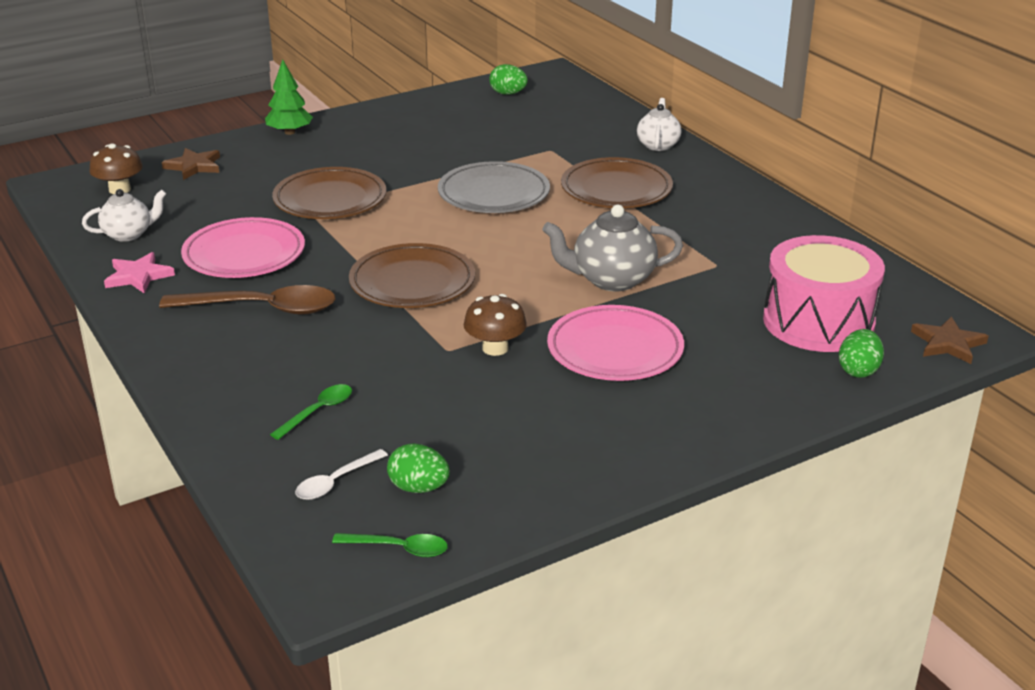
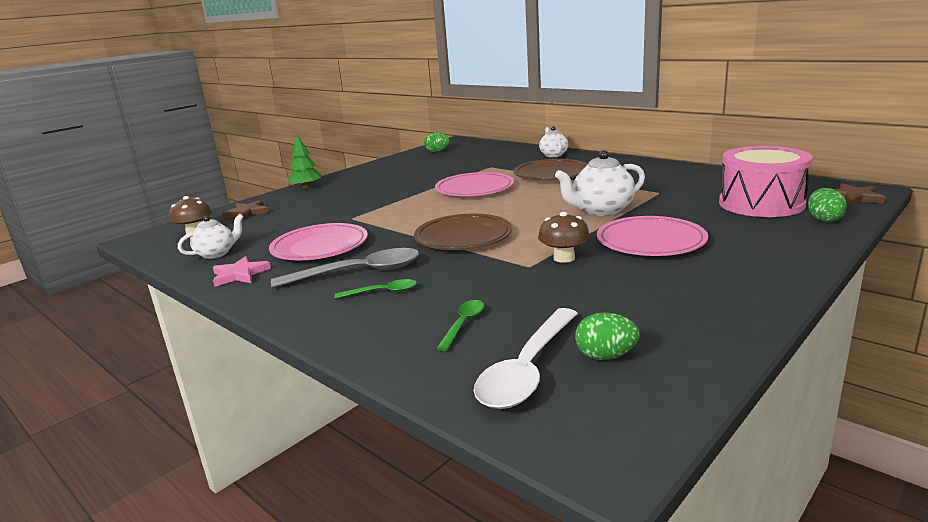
camera: 15 degrees left, 10 degrees down
(262, 308) = (358, 272): brown spoon -> grey spoon
(330, 200) = (362, 210): brown plate -> none
(335, 482) = (527, 369): white spoon -> white spoon, size x1.93
(399, 548) = (641, 407): green spoon -> green spoon (382, 292)
(493, 194) = (474, 189): grey plate -> pink plate
(611, 280) = (601, 210): grey teapot -> white teapot

